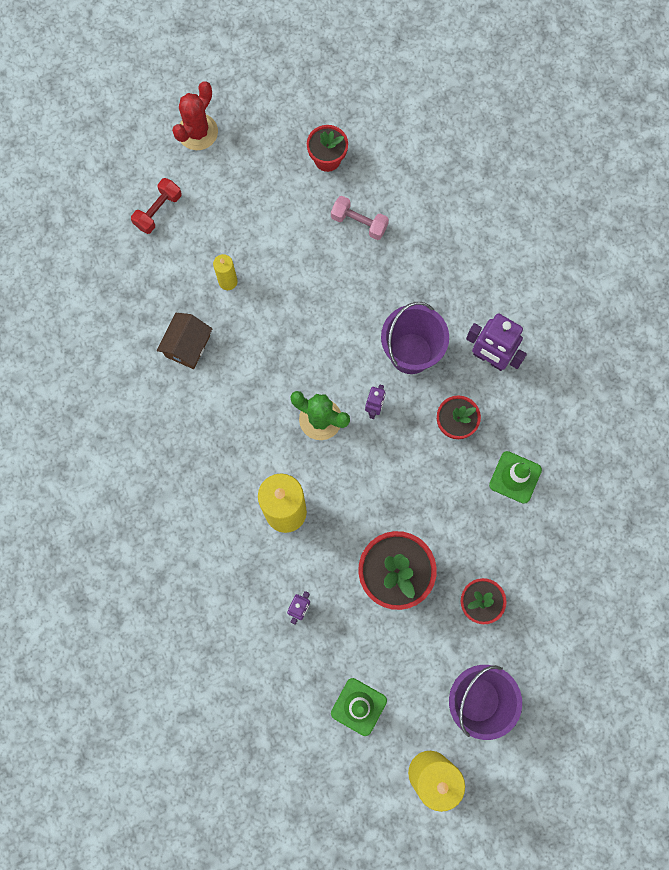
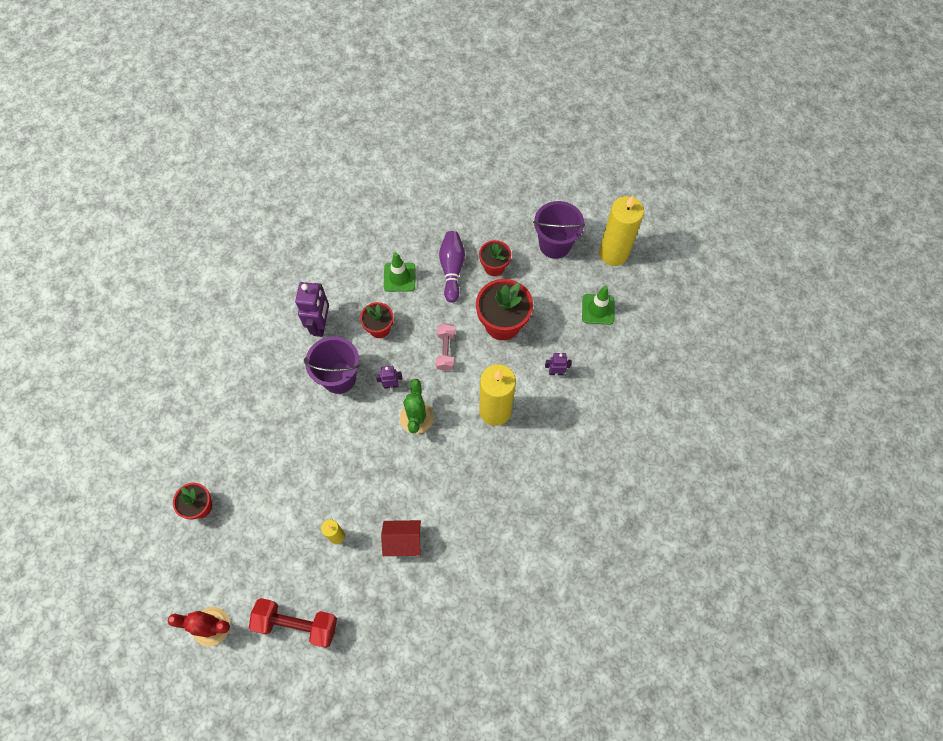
camera: 115 degrees left, 10 degrees down
(158, 211) = (297, 624): red dumbbell -> red dumbbell, size x1.58
(187, 346) = (403, 541): brown house -> red house
(359, 223) = (248, 458): pink dumbbell -> pink dumbbell (446, 351)
(498, 547) = (452, 269): none -> purple bowling pin

